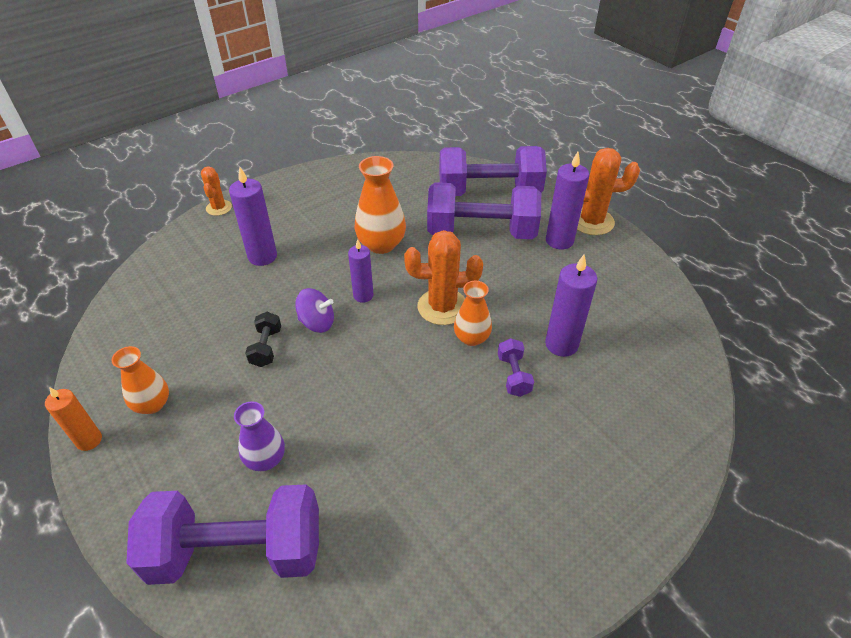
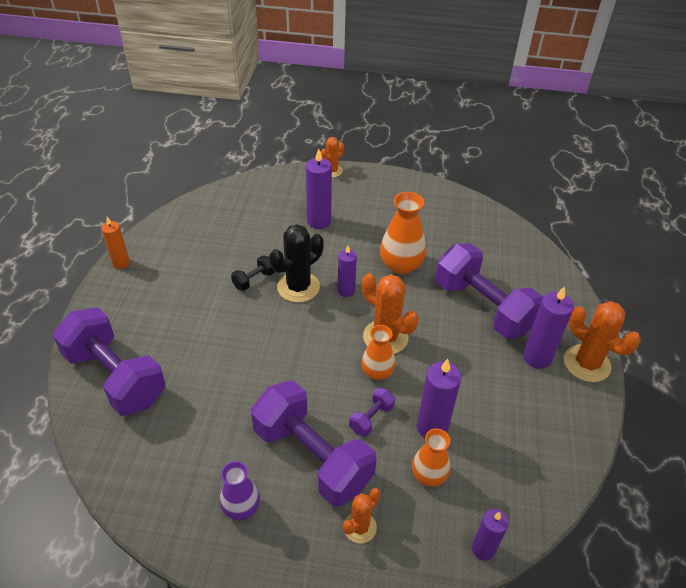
camera: 45 degrees right, 0 degrees up
(152, 404) = (166, 267): orange vase -> orange vase (429, 475)
(265, 459) = (180, 342): purple vase -> purple vase (241, 507)
(317, 323) = (298, 287): purple spinning top -> black cactus
(489, 192) = (531, 282): purple dumbbell -> purple dumbbell (312, 457)
(613, 462) = (360, 527): none -> orange cactus
(698, 396) = (483, 549): none -> purple candle

